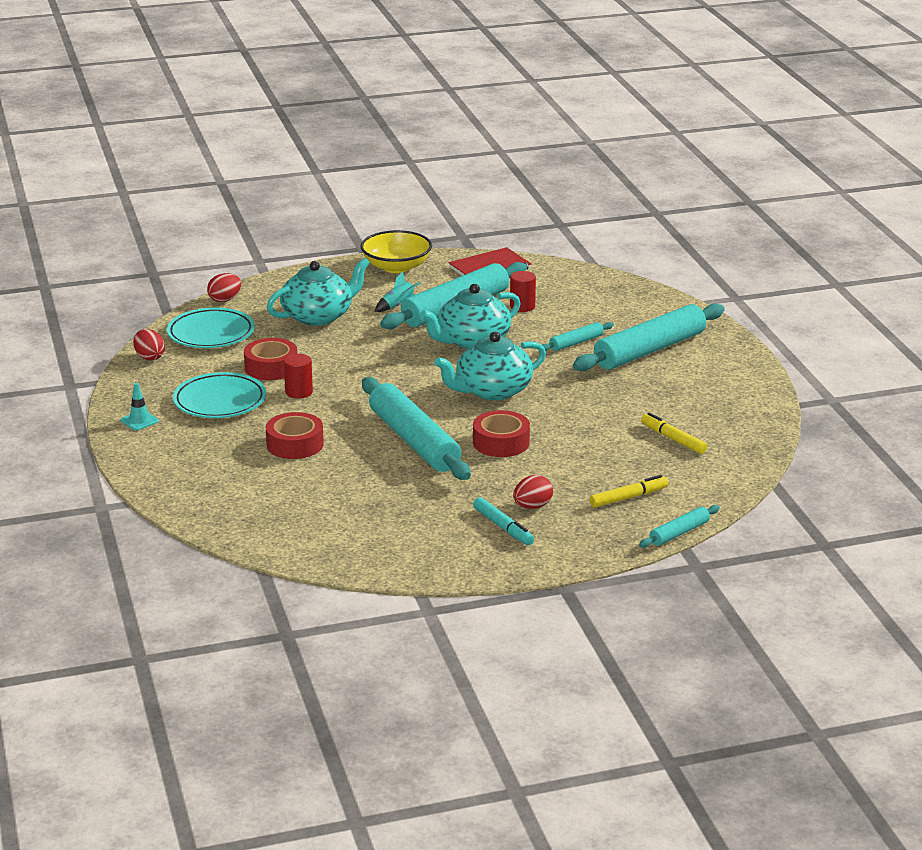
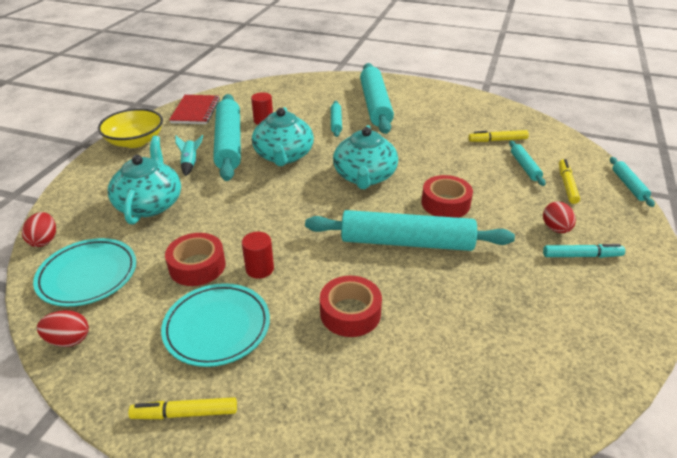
camera: 55 degrees left, 10 degrees up
(139, 421) = (185, 413): turquoise traffic cone -> yellow marker
(634, 467) = (524, 167): none -> turquoise rolling pin

